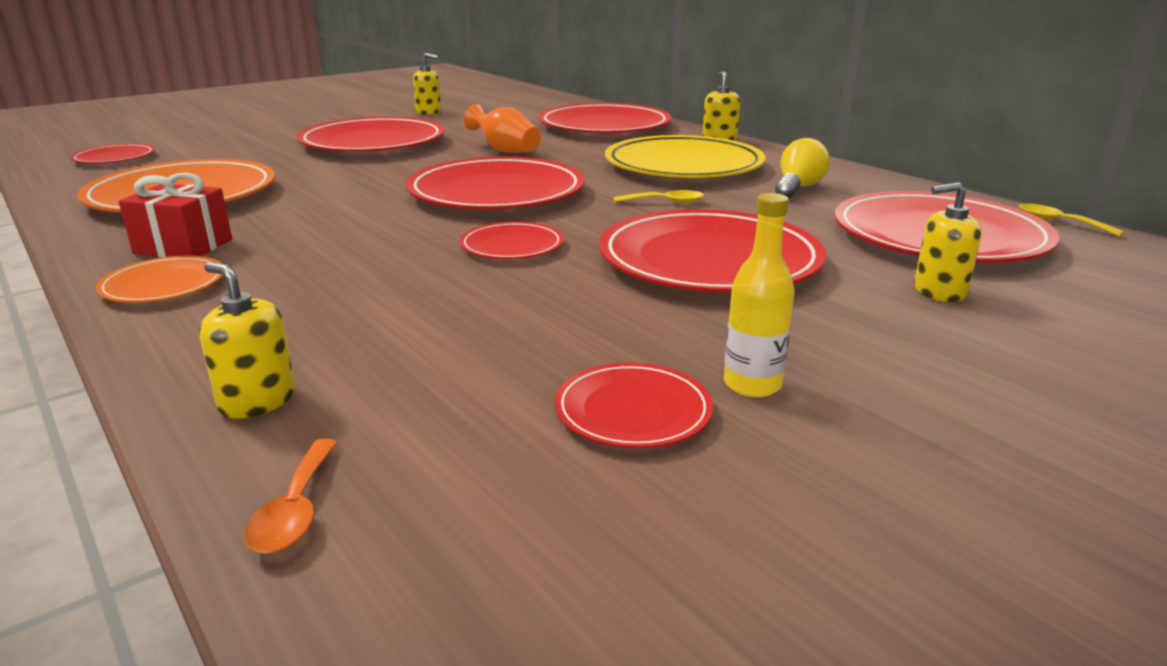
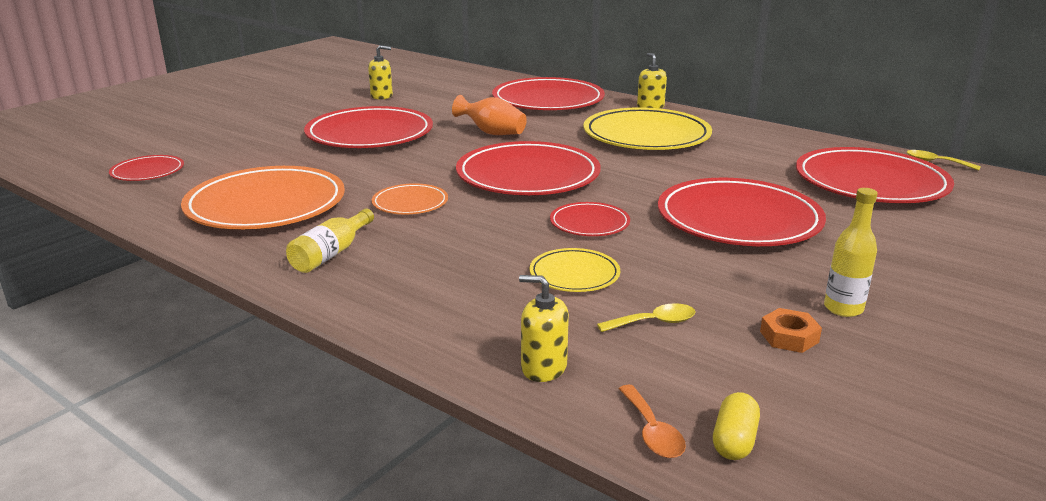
camera: 15 degrees left, 0 degrees up
(164, 285) = (359, 289): orange plate -> orange plate (410, 203)
(183, 246) = (331, 253): red gift -> yellow bottle
(396, 546) = (734, 441): none -> yellow capsule
(427, 298) = (574, 274): none -> yellow plate
(633, 411) = (789, 337): red plate -> orange nut
(665, 202) = (664, 172): yellow spoon -> yellow spoon (654, 322)
(798, 188) = (746, 149): yellow light bulb -> none
(939, 291) = (901, 226): yellow soap dispenser -> none

